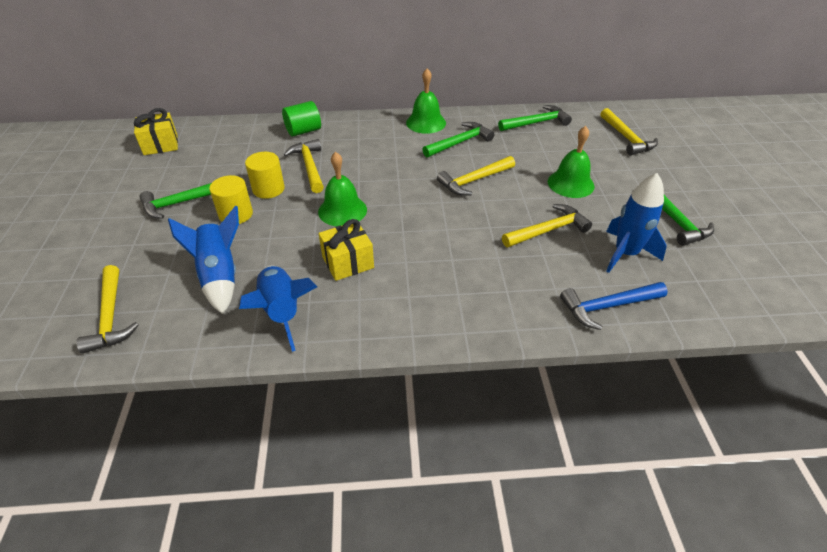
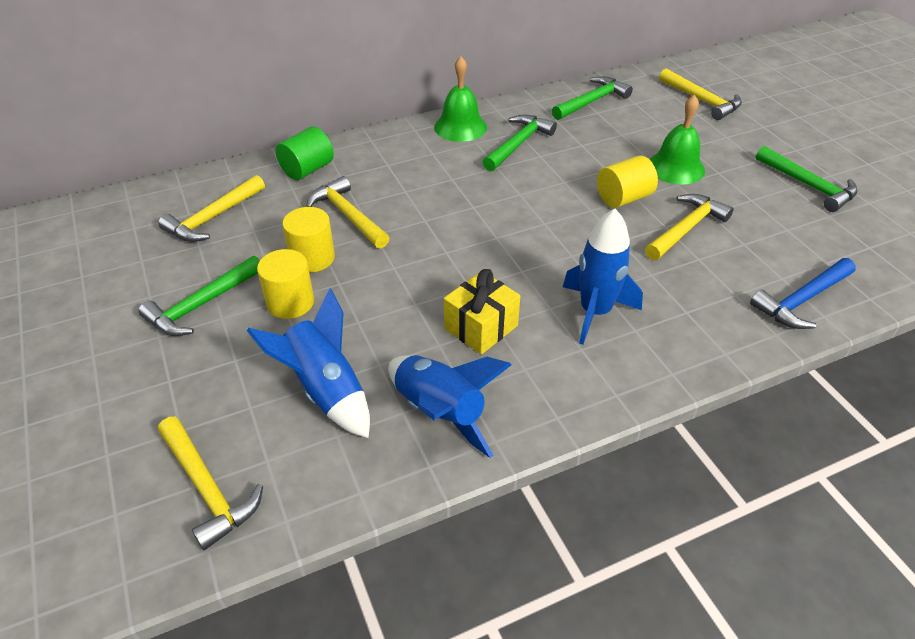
camera: 20 degrees left, 0 degrees up
(160, 145) = (111, 231): yellow gift -> none
(342, 210) = (430, 263): green bell -> none
(474, 180) = (566, 188): yellow hammer -> yellow hammer (213, 217)
(513, 197) = (623, 198): none -> yellow cylinder
(625, 254) = (782, 236): blue rocket -> blue rocket (595, 312)

